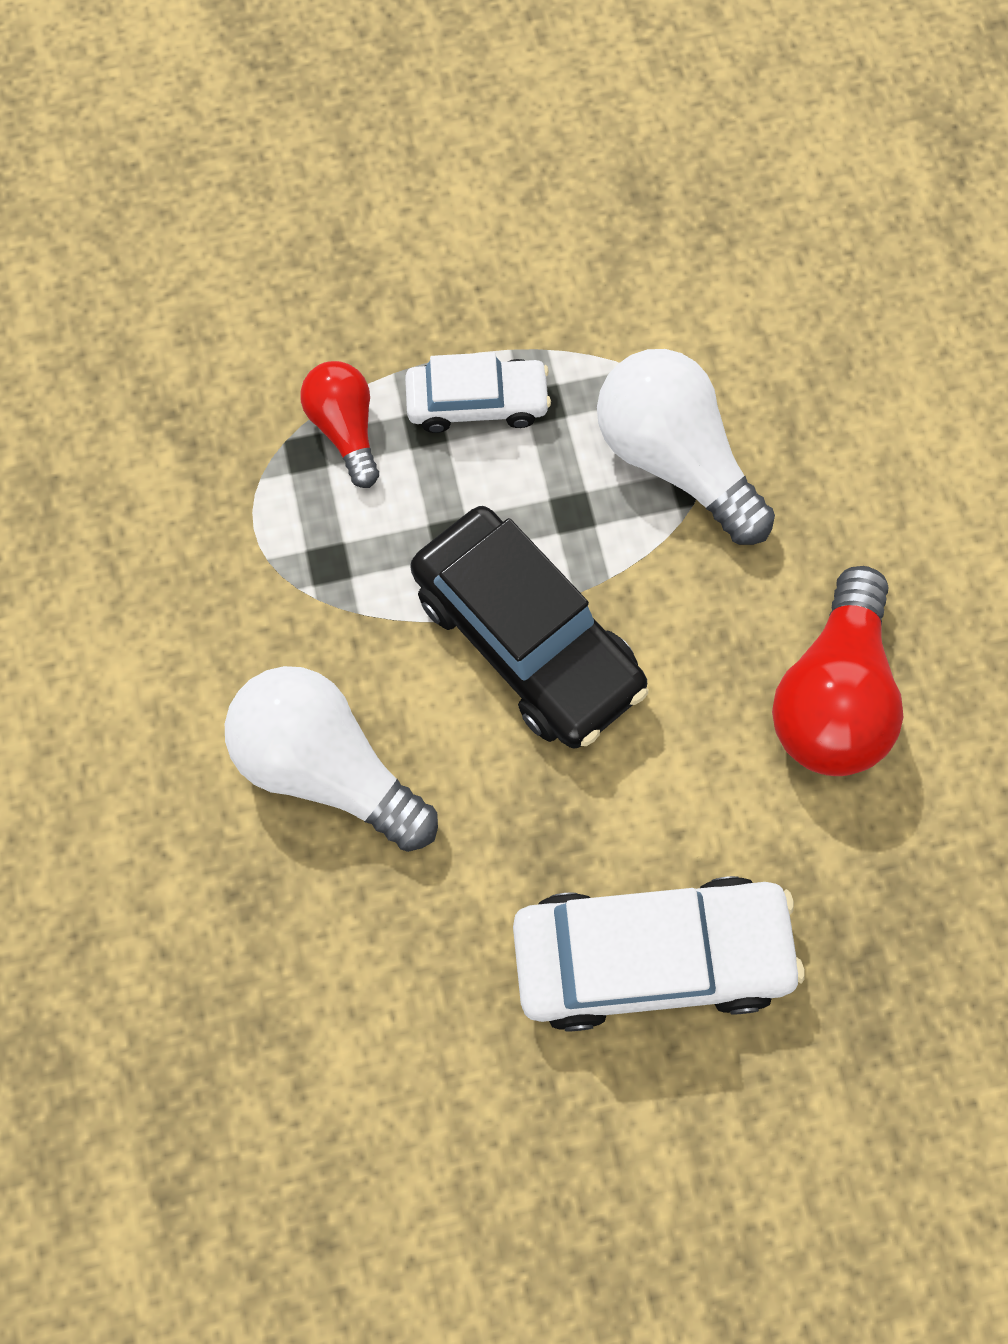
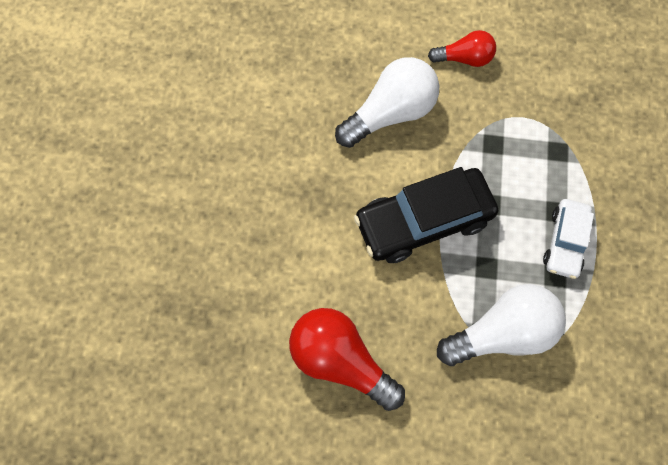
camera: 110 degrees right, 0 degrees up
(345, 429) = (566, 173): red light bulb -> red light bulb (464, 58)
(651, 956) = (248, 221): white car -> none

